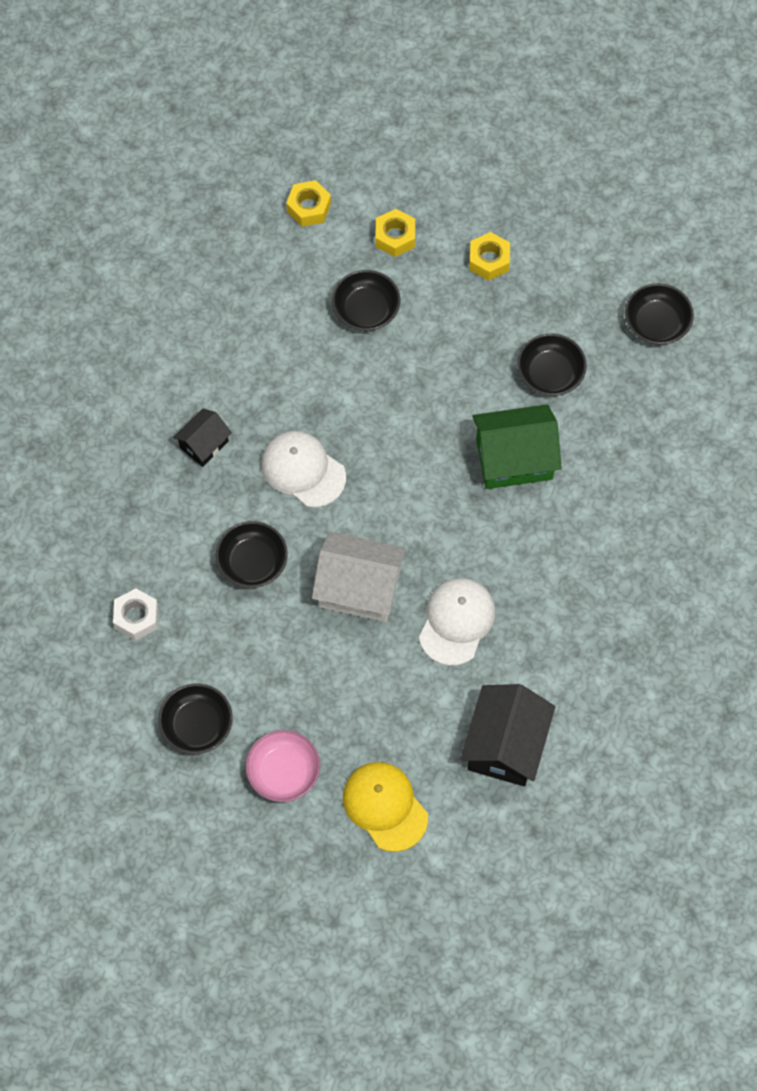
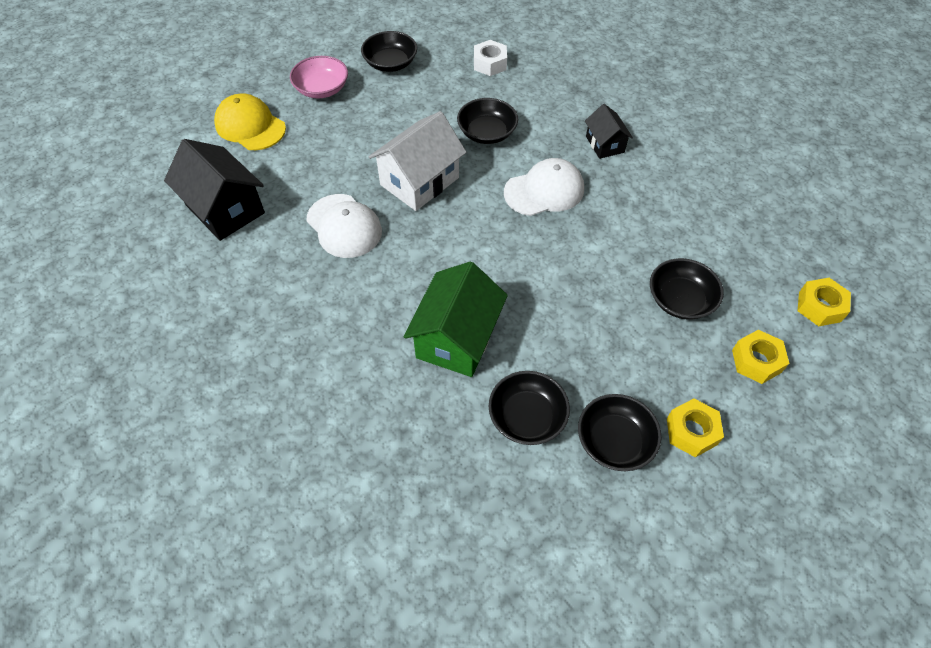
camera: 120 degrees right, 10 degrees down
(385, 806) = (250, 126): yellow cap -> yellow cap turned 135 degrees counterclockwise
(656, 323) = (527, 562): black bowl -> black bowl (614, 441)

